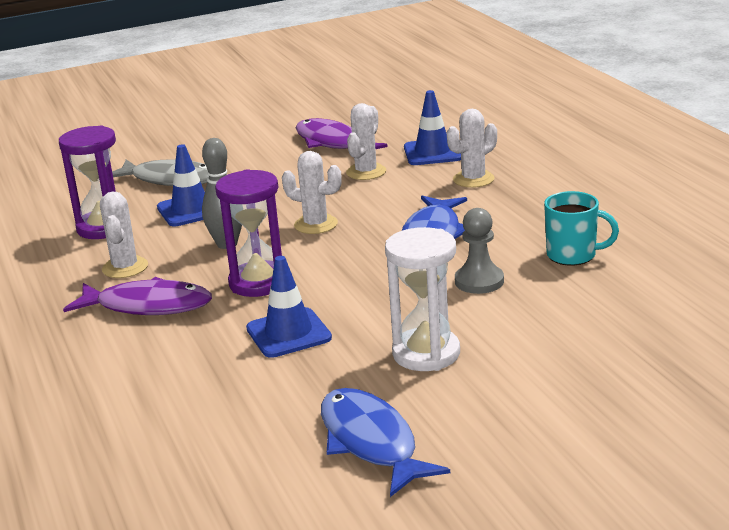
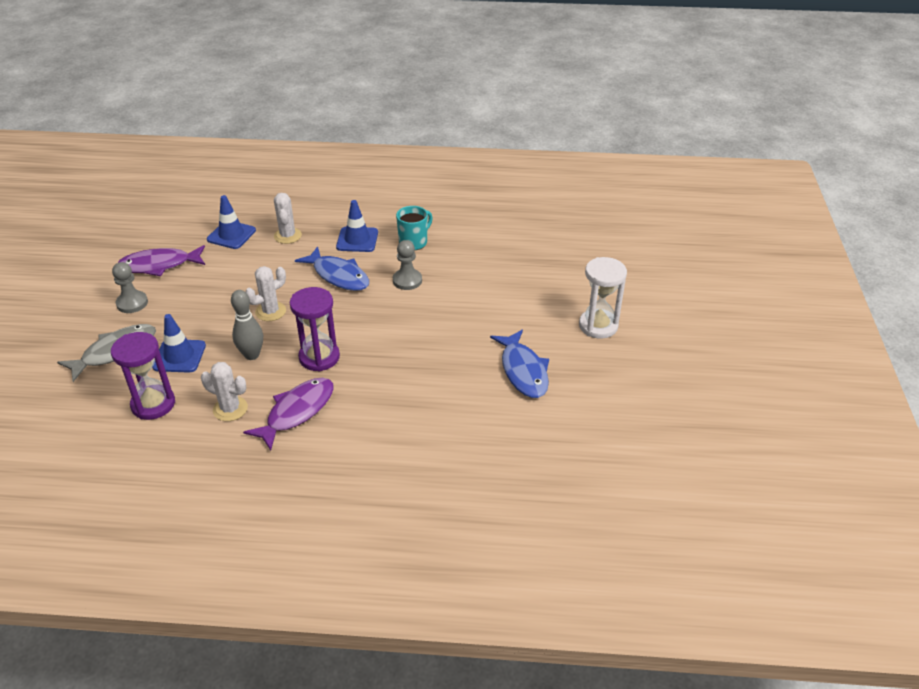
camera: 65 degrees left, 15 degrees up
(255, 157) = (132, 303): none -> grey pawn
(288, 333) = (391, 364): blue traffic cone -> blue traffic cone (357, 240)
(366, 172) = (223, 268): white cactus -> none
(371, 442) = (523, 371): blue fish -> blue fish turned 105 degrees counterclockwise
(426, 353) = (460, 324): white hourglass -> white hourglass (598, 326)

